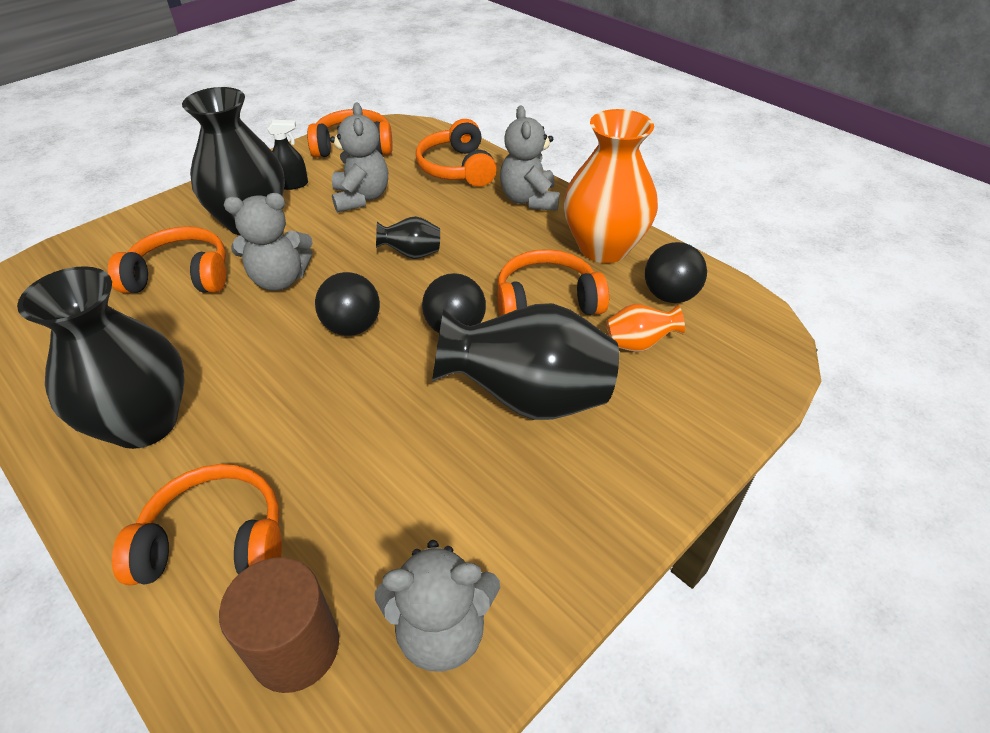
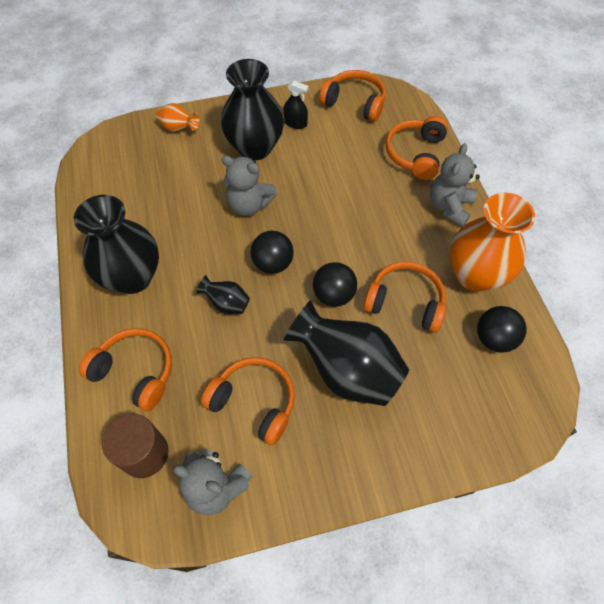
camera: 30 degrees right, 15 degrees up
(181, 276) = (195, 176): orange headphones -> orange headphones (254, 402)
(361, 198) = (334, 155): grey teddy bear -> none
(412, 254) = (340, 221): black vase -> black vase (227, 303)
(638, 344) = (444, 366): orange vase -> orange vase (179, 128)

